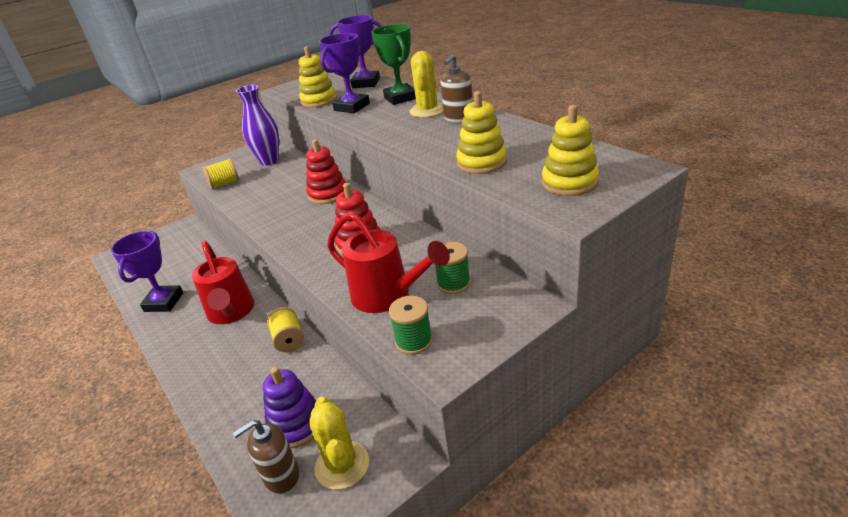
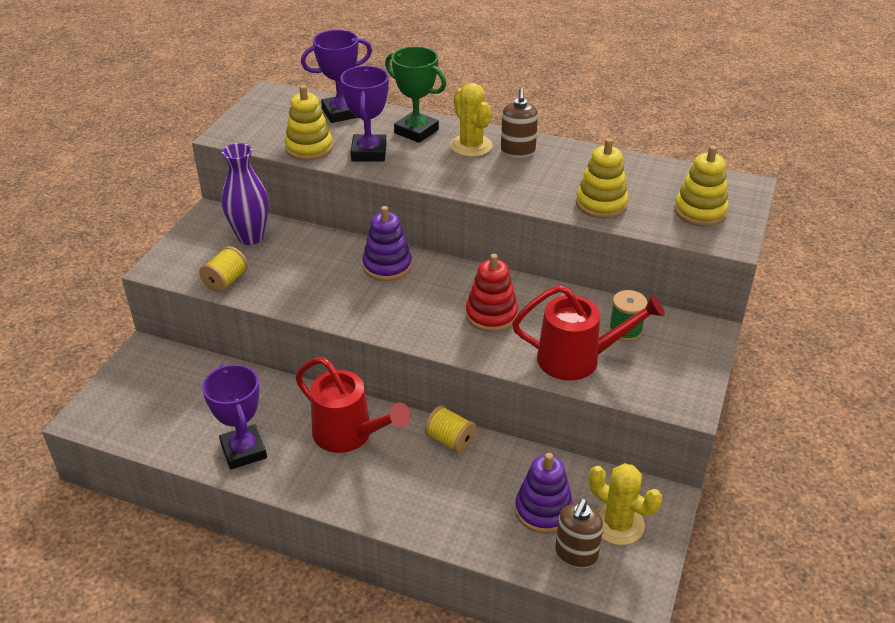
camera: 35 degrees left, 5 degrees up
(328, 194) = (387, 266): red stacking toy -> purple stacking toy
(414, 341) = (643, 391): green spool -> none

